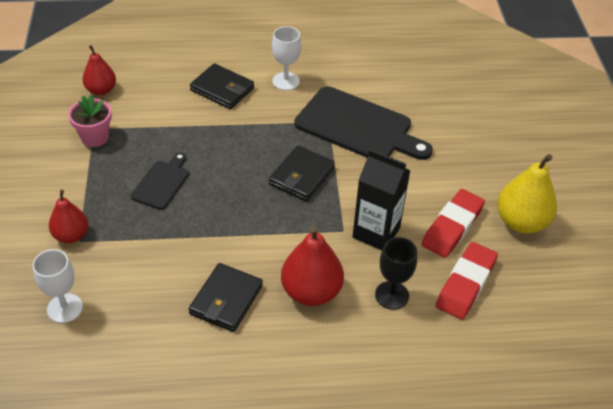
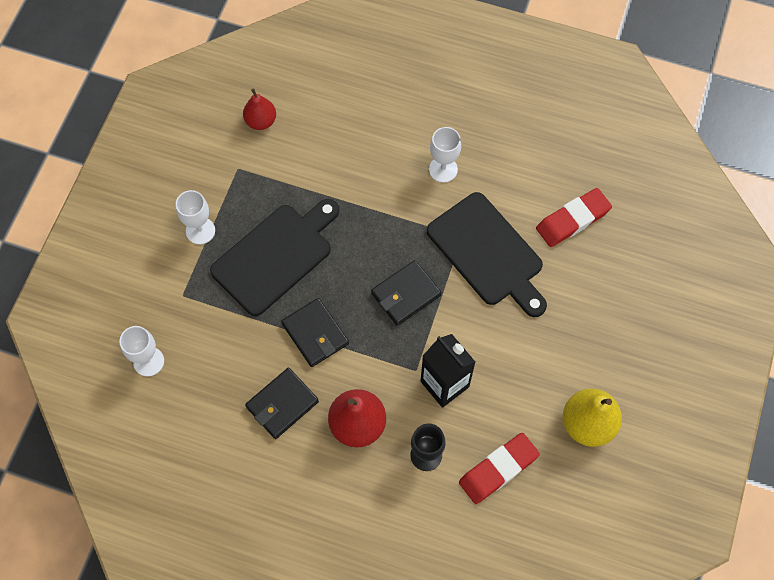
camera: 25 degrees right, 20 degrees up
(71, 235) = (178, 287): red pear -> none
(76, 184) = (200, 231): none -> white goblet
(95, 137) = (235, 179): pink flower pot -> none
(162, 183) = (275, 256): black cutting board -> black cutting board, size x1.94
(222, 89) = (376, 159): black wallet -> black wallet (315, 334)
(452, 227) = (519, 404): red eraser -> red eraser (572, 220)

